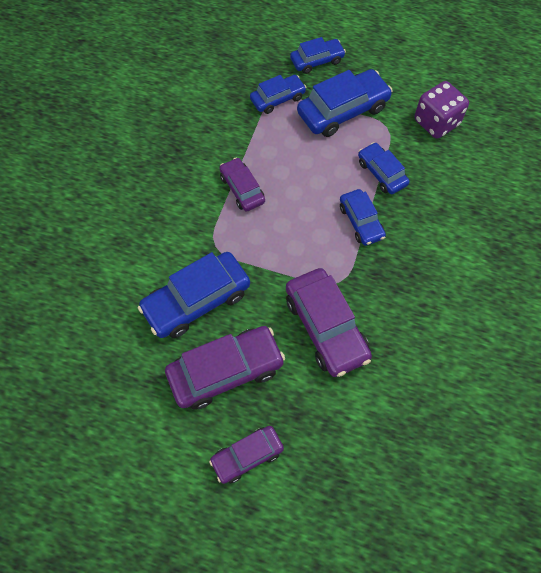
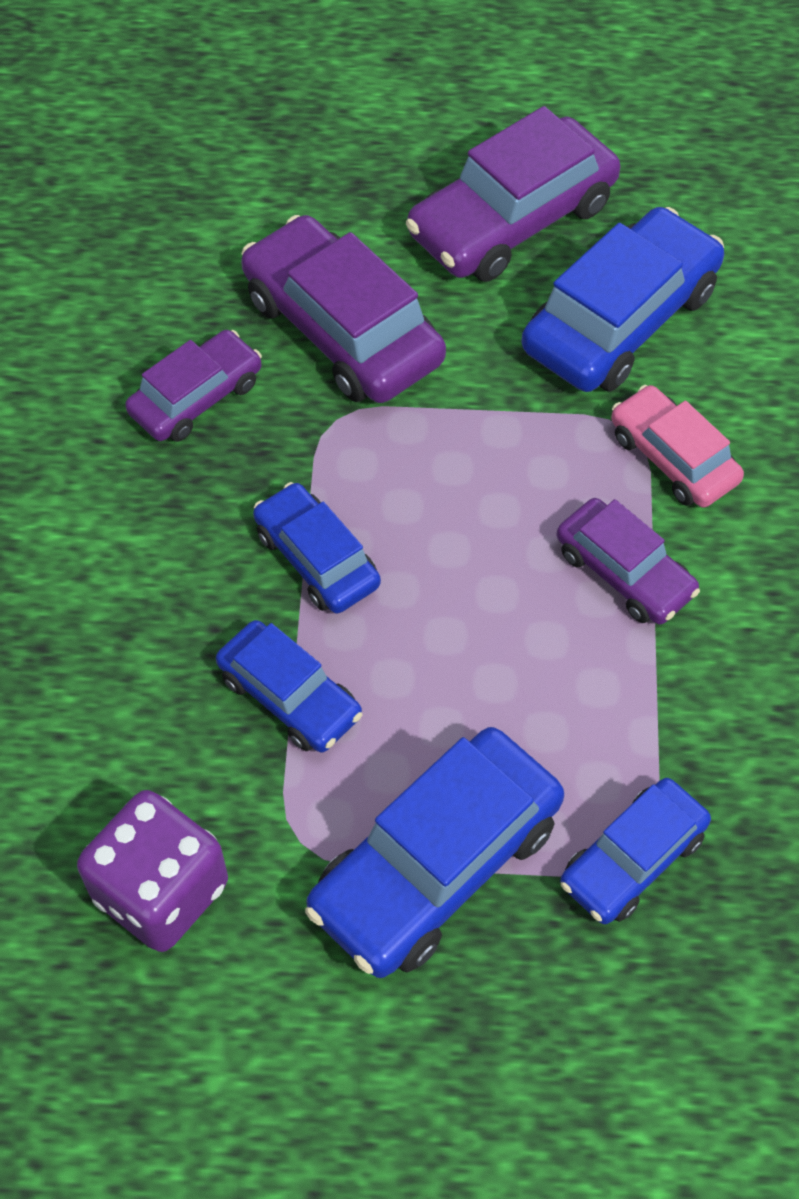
camera: 165 degrees right, 5 degrees down
(202, 230) = (673, 457): none -> pink car
(247, 456) = (427, 115): purple car -> purple car (196, 397)
(317, 61) = (562, 1033): blue car -> none

